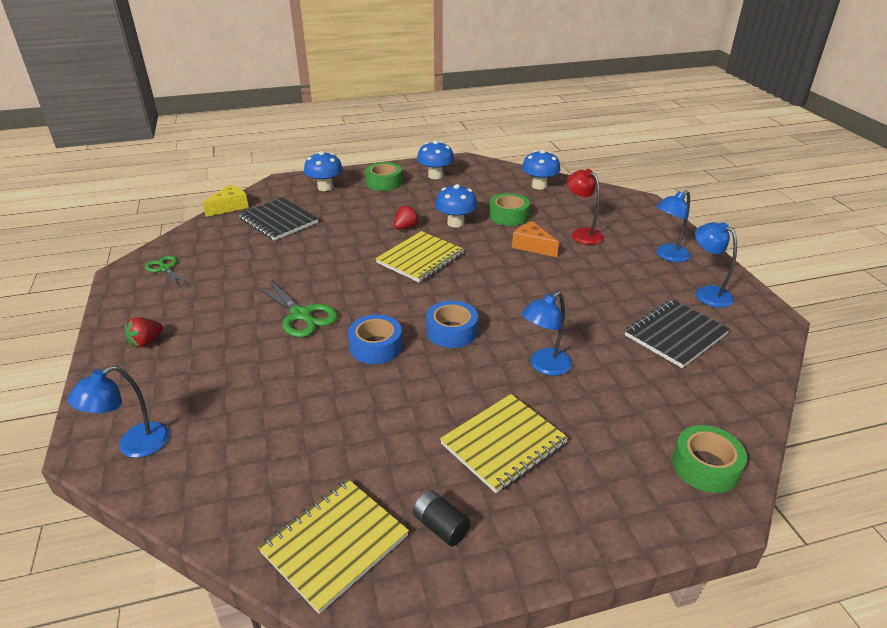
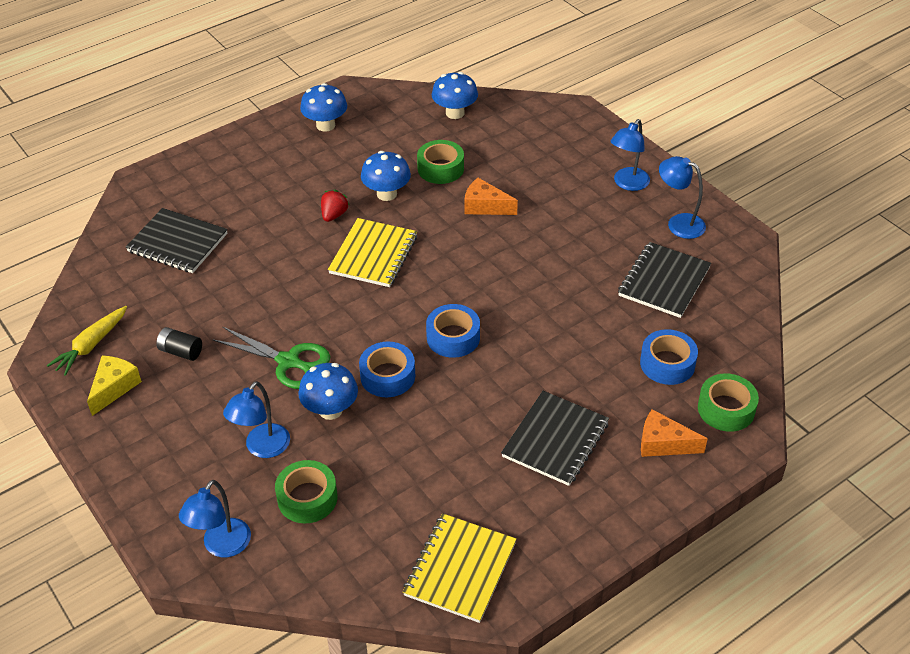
camera: 20 degrees left, 10 degrees up
(146, 342) = (144, 440): red strawberry -> none
(165, 268) = (91, 345): green scissors -> yellow carrot
(230, 207) = (101, 237): yellow cheese -> yellow cheese (114, 388)
(325, 187) = (200, 177): blue mushroom -> blue mushroom (330, 410)
(384, 182) = (269, 151): green tape -> green tape (307, 498)
(440, 526) = (537, 527): black battery -> black battery (181, 351)
(503, 444) = (555, 440): yellow notebook -> black notebook
(544, 366) = (558, 351): blue lamp -> blue lamp (262, 448)
(582, 234) = (530, 175): red lamp -> none
(620, 481) = (663, 443): none -> orange cheese
(653, 405) = (667, 364): none -> blue tape

